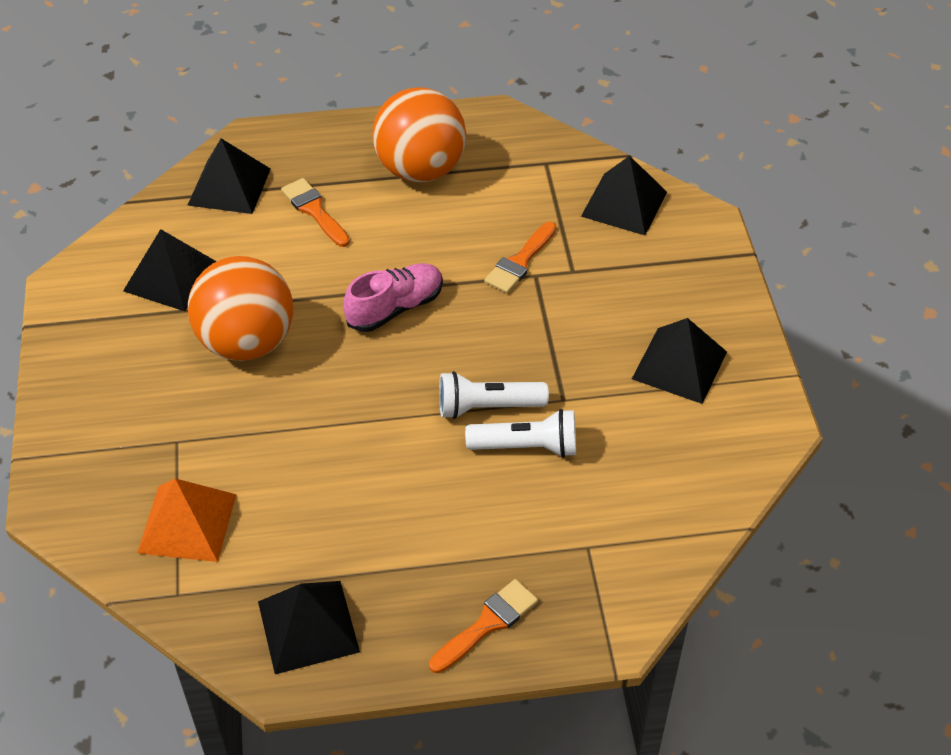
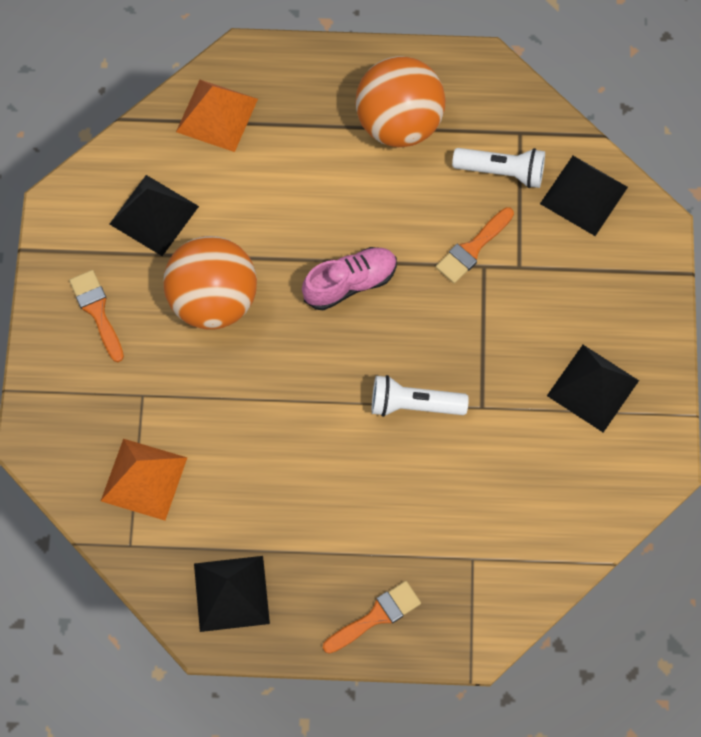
camera: 10 degrees right, 20 degrees up
(229, 186) = (217, 115): black pyramid -> orange pyramid
(314, 210) = (292, 157): orange brush -> orange brush (97, 311)
(526, 446) = (440, 451): white flashlight -> white flashlight (502, 171)

